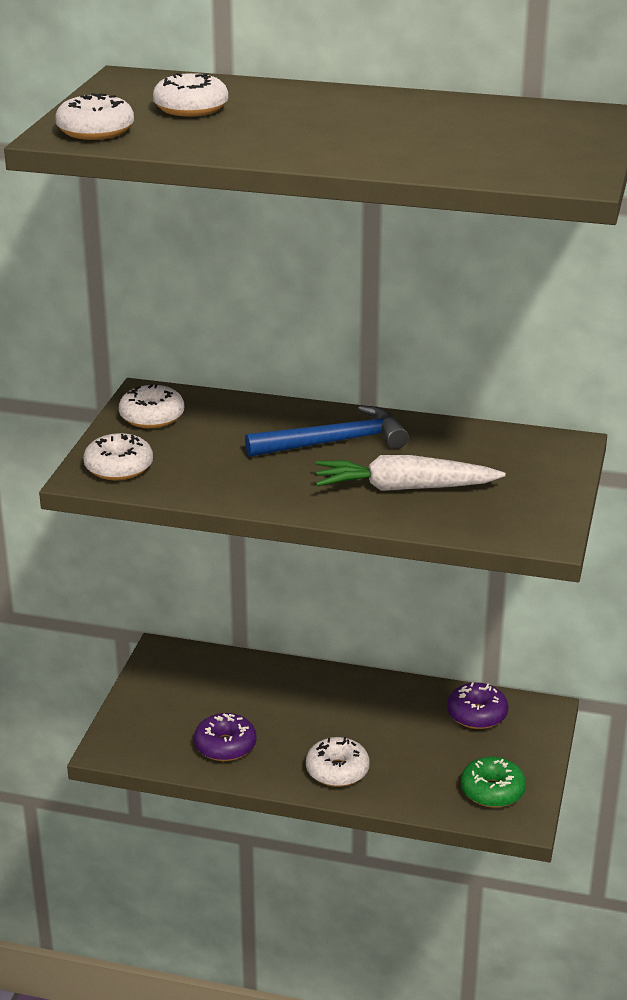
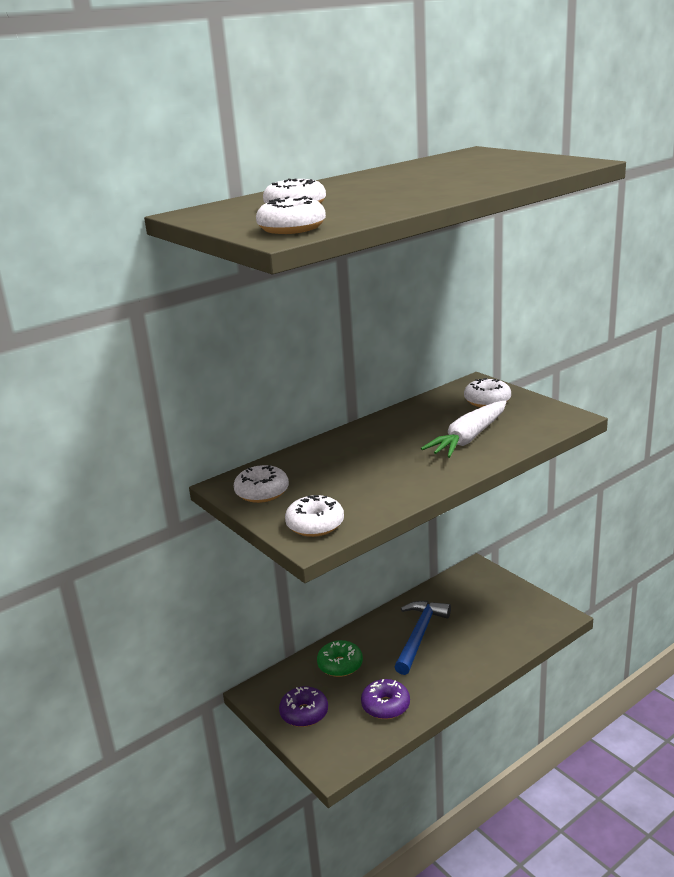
camera: 50 degrees left, 5 degrees down
(335, 442) = (385, 442): blue hammer -> blue hammer (419, 635)
(337, 771) = (456, 667): white donut -> white donut (487, 401)
(477, 714) = (456, 591): purple donut -> purple donut (304, 713)
(492, 791) = (528, 616): green donut -> green donut (340, 665)

